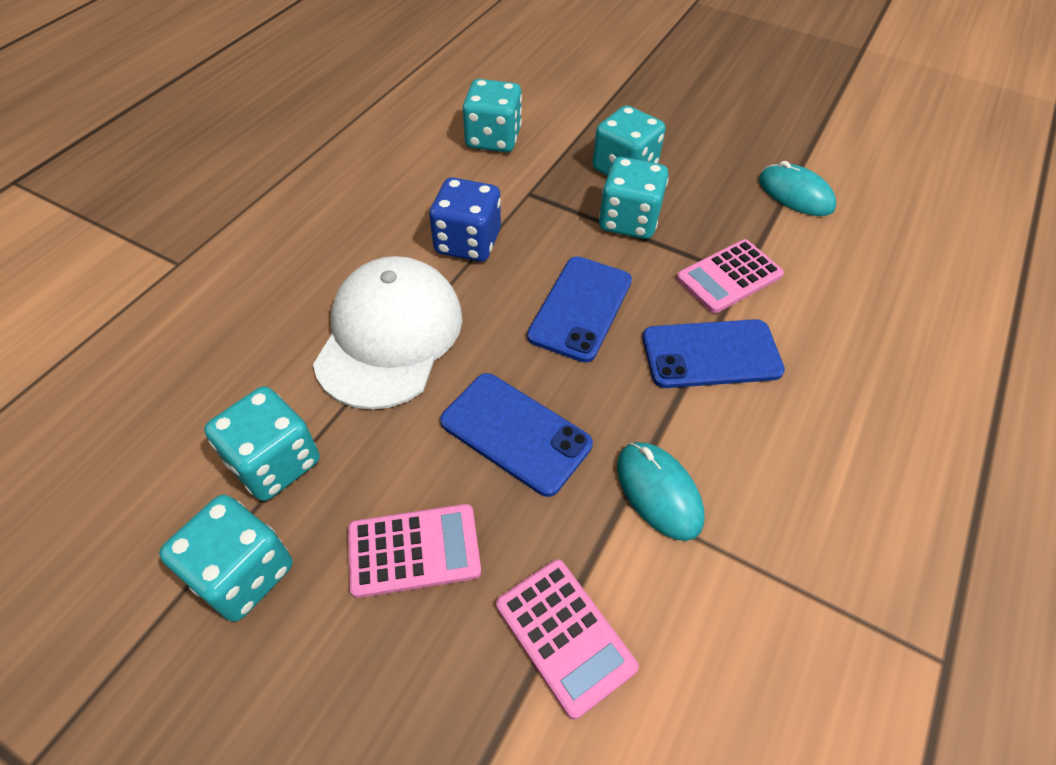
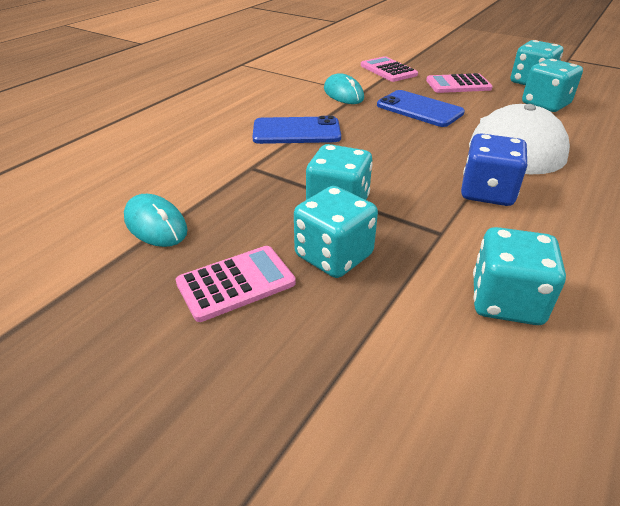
camera: 175 degrees left, 15 degrees down
(581, 308) = (383, 152): blue phone -> none
(729, 277) = (263, 166): pink calculator -> pink calculator (236, 283)

